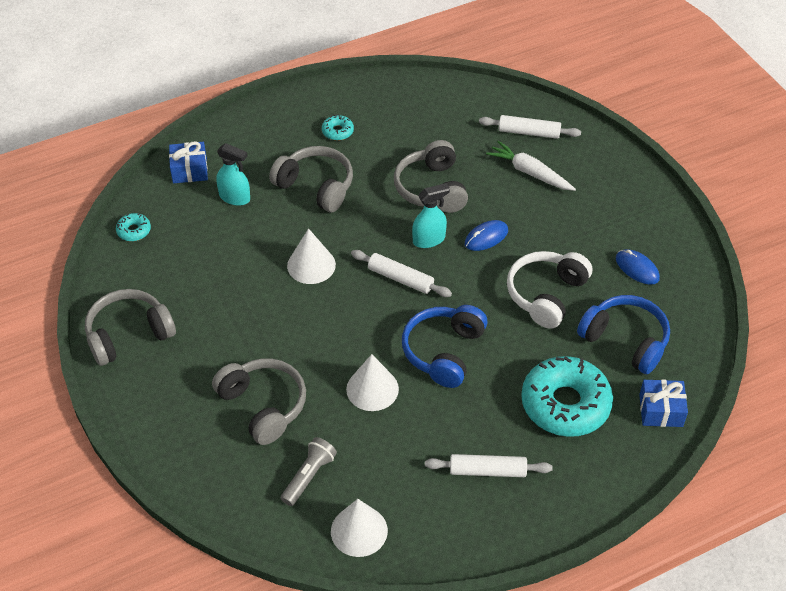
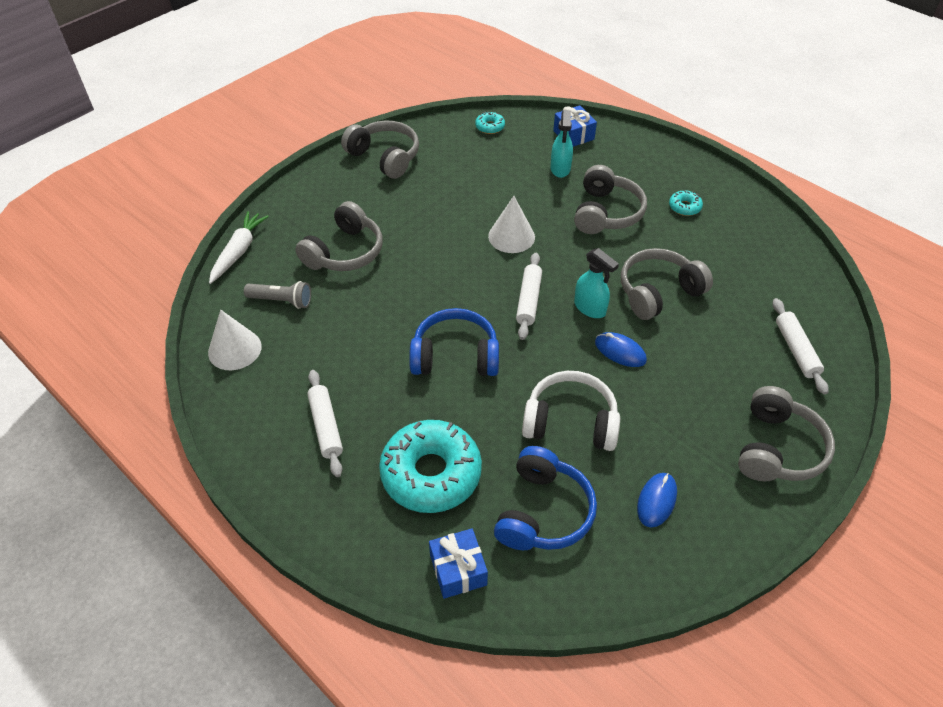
camera: 70 degrees right, 0 degrees up
(372, 389) = (390, 316): white cone -> none
(530, 172) = (736, 365): white carrot -> white carrot (239, 251)
(614, 182) = (777, 448): none -> grey headphones

